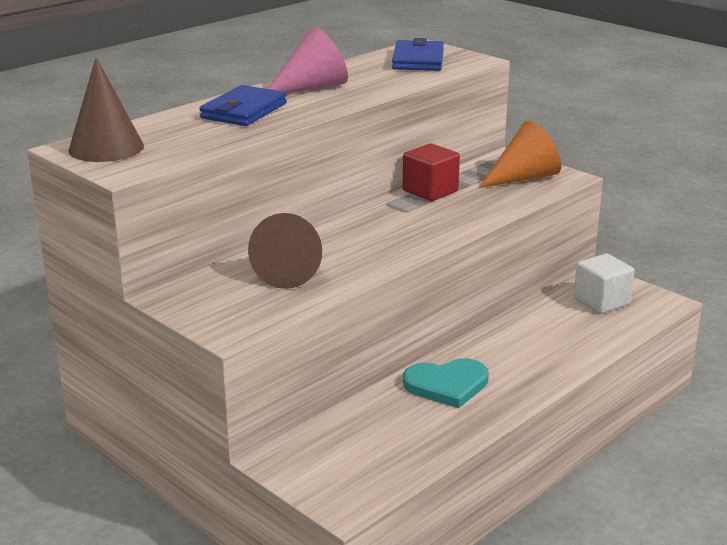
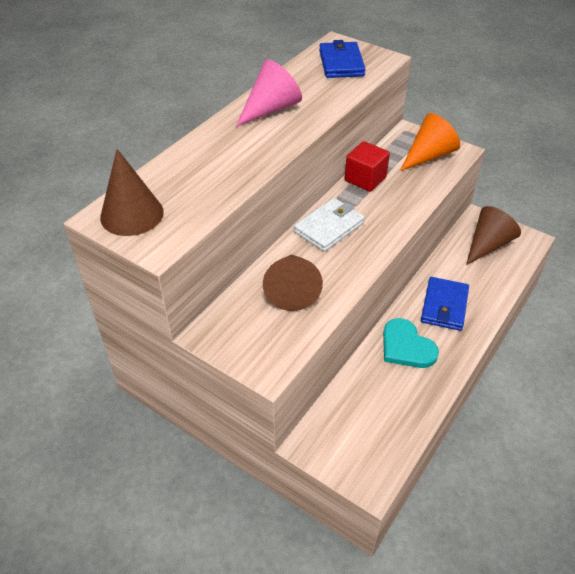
camera: 10 degrees left, 20 degrees up
(244, 111) = (228, 148): blue wallet -> blue wallet (444, 306)
(363, 226) = (329, 227): none -> white wallet
(447, 385) = (406, 346): turquoise heart -> turquoise heart turned 75 degrees clockwise
(601, 301) = (488, 245): white cube -> brown cone

